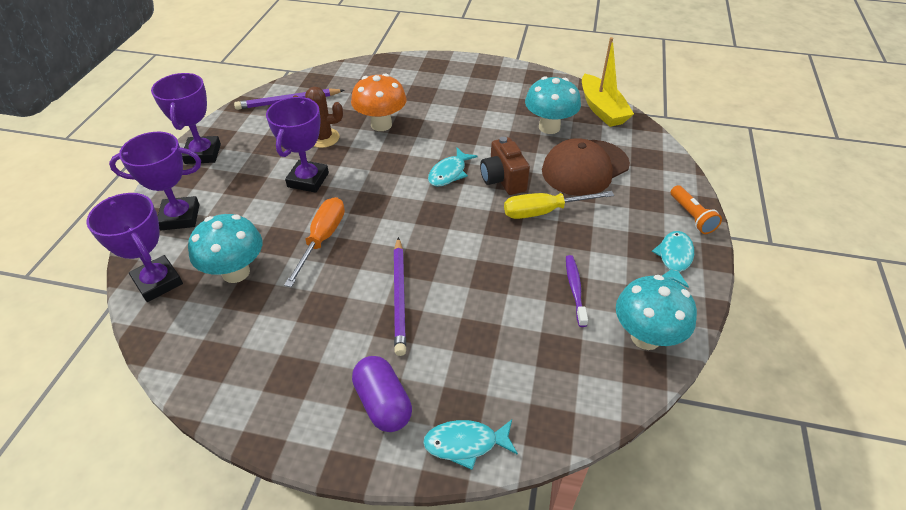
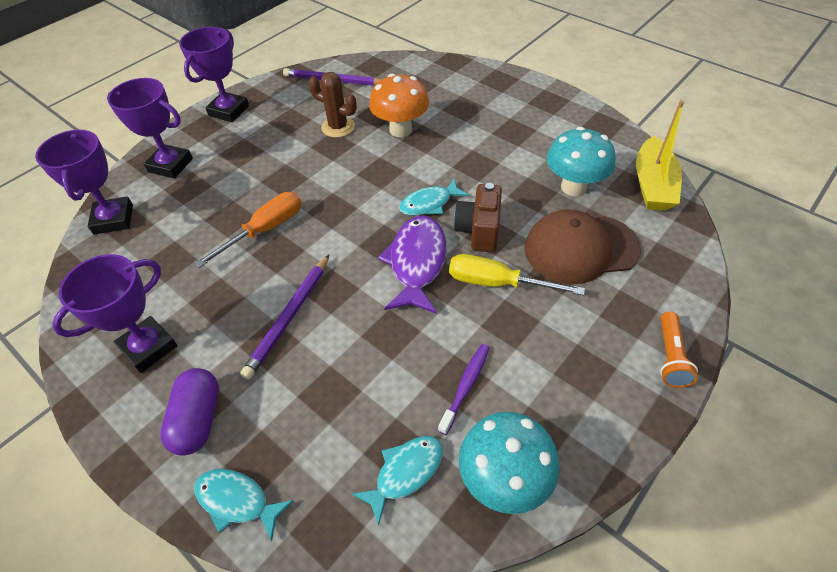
camera: 30 degrees right, 5 degrees up
(236, 272) = (175, 234): turquoise mushroom -> none
(308, 180) = (295, 165): purple trophy -> purple trophy (148, 347)
(473, 219) = (417, 263): none -> purple fish
(674, 258) = (609, 399): turquoise fish -> turquoise fish (405, 473)

